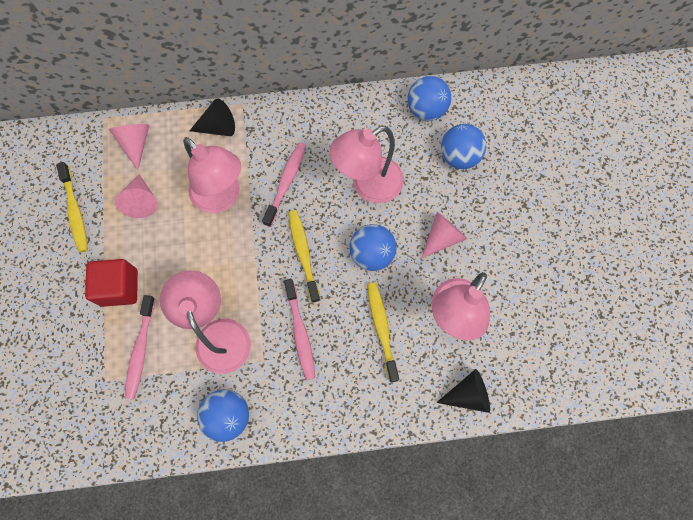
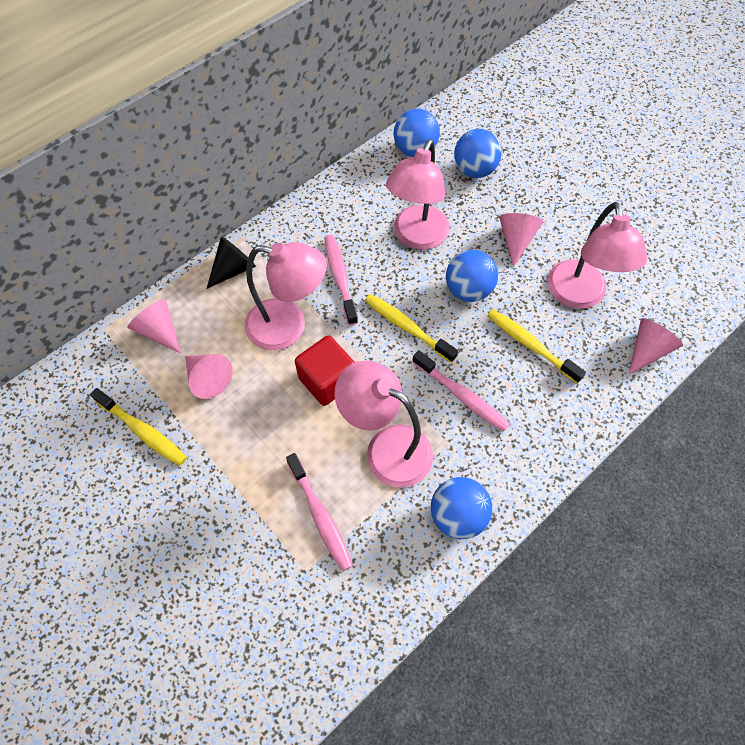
camera: 35 degrees left, 10 degrees down
(119, 287) = (249, 472): red cube -> red cube (327, 380)
(468, 394) = (647, 350): black cone -> pink cone

